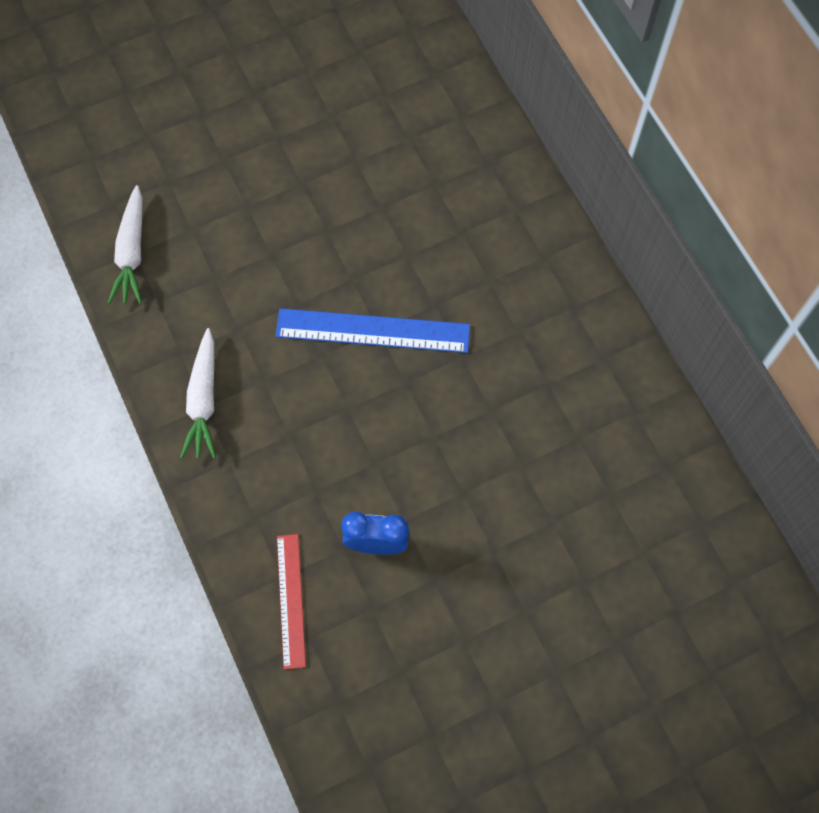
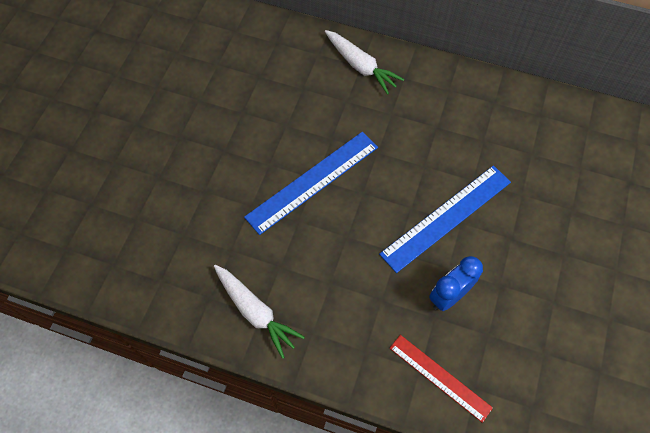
camera: 45 degrees left, 5 degrees down
(132, 252) = (110, 266): white carrot -> white carrot (360, 66)
(455, 476) = (446, 217): none -> blue ruler

